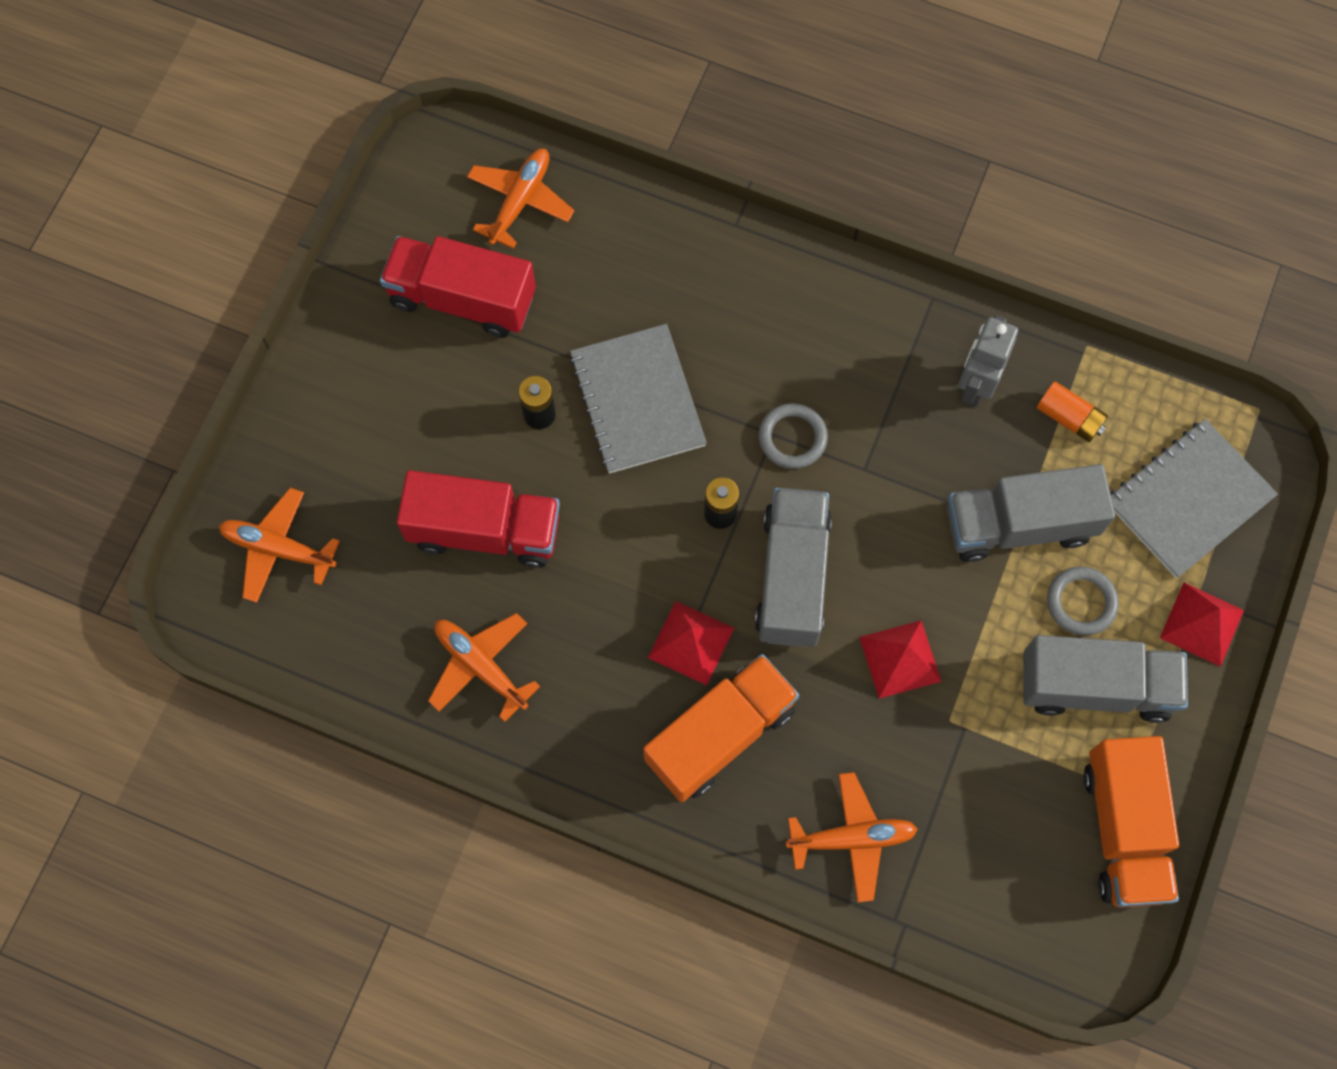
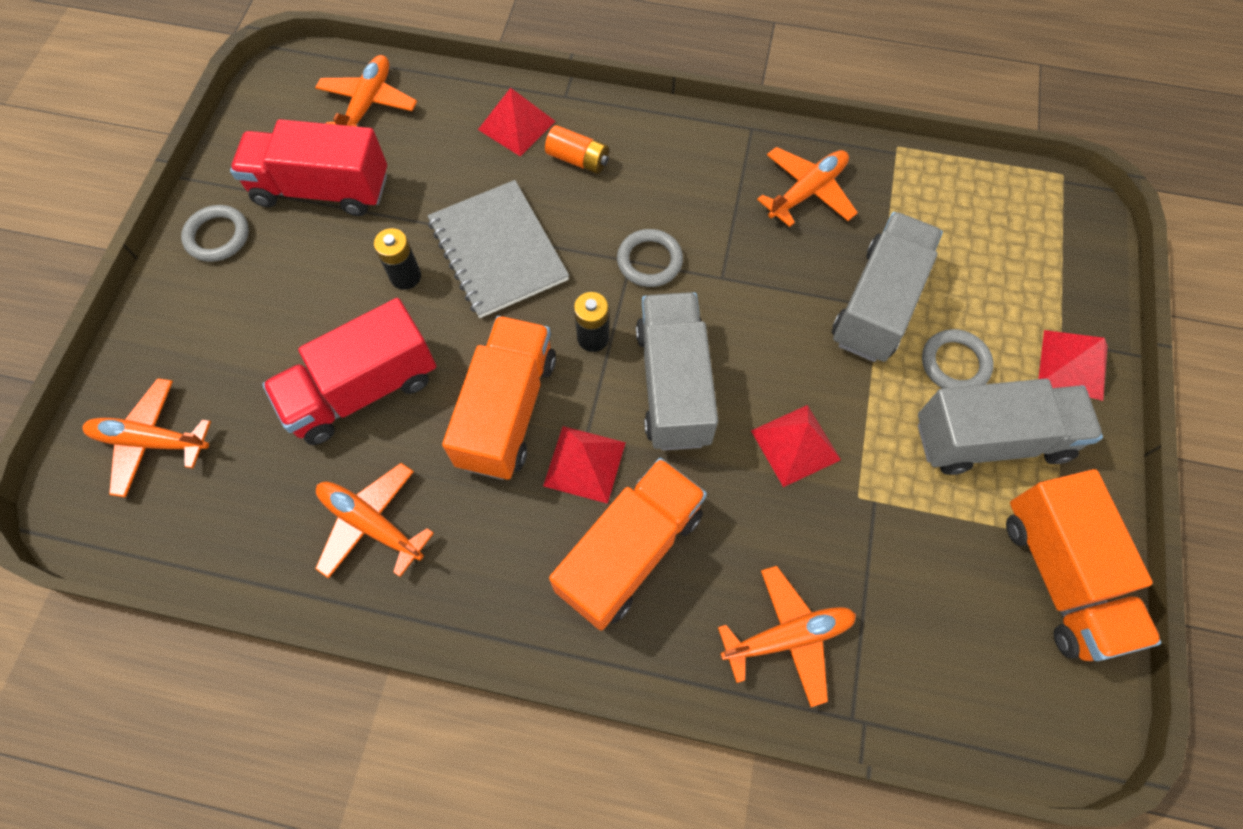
camera: 10 degrees left, 5 degrees down
(351, 337) = (217, 236): none -> grey ring
(485, 531) = (362, 390): red truck -> red truck turned 150 degrees clockwise
(624, 576) = (507, 411): none -> orange truck
(677, 253) = (516, 125): none -> red pyramid
(975, 384) = (807, 191): grey robot -> orange plane
(1019, 525) = (878, 303): grey truck -> grey truck turned 135 degrees clockwise
(1069, 418) = (898, 206): orange battery -> orange battery (578, 159)
(1188, 499) = (1025, 258): grey notebook -> none

